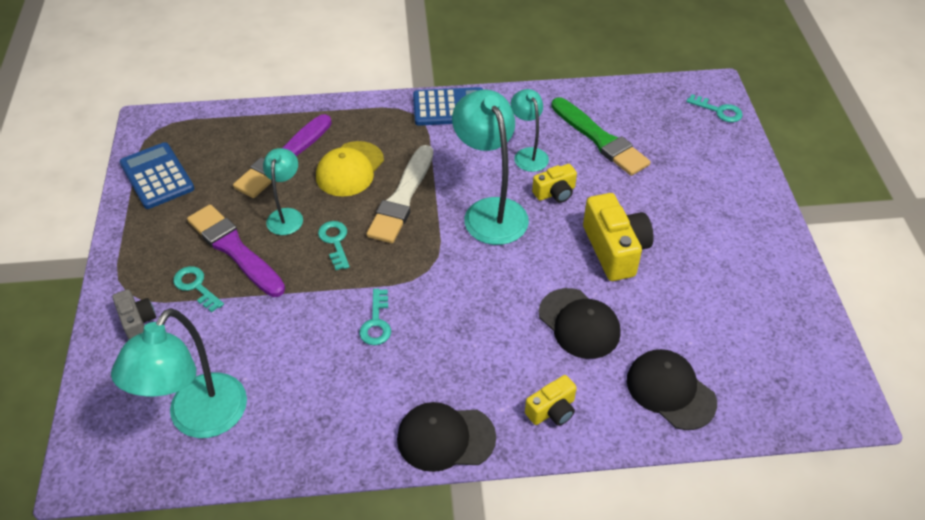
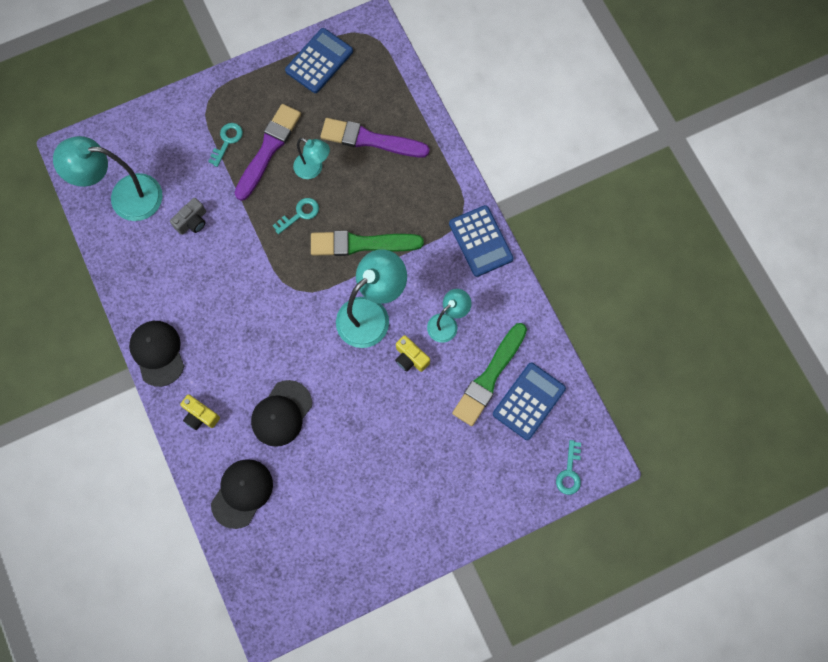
camera: 70 degrees right, 25 degrees up
(137, 322) = (186, 120): grey camera -> grey camera (192, 221)
(286, 215) = (313, 169): turquoise lamp -> turquoise lamp turned 45 degrees clockwise
(350, 169) = (378, 193): yellow cap -> none
(376, 322) = (236, 273): turquoise key -> none
(402, 198) = (361, 244): white brush -> green brush
(615, 250) = (364, 421): yellow camera -> none
(636, 119) = (529, 401): none -> blue calculator

